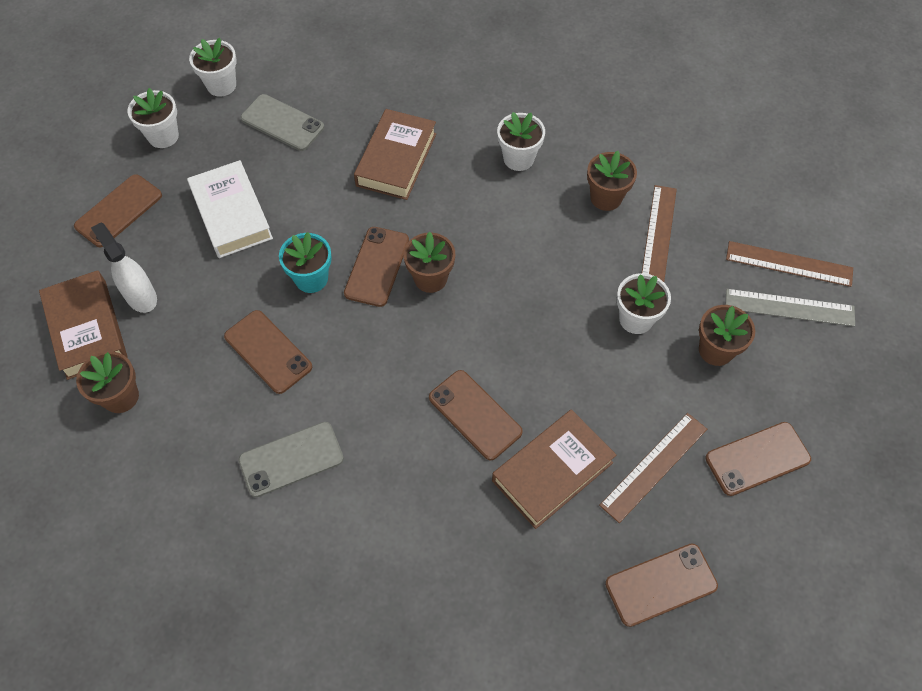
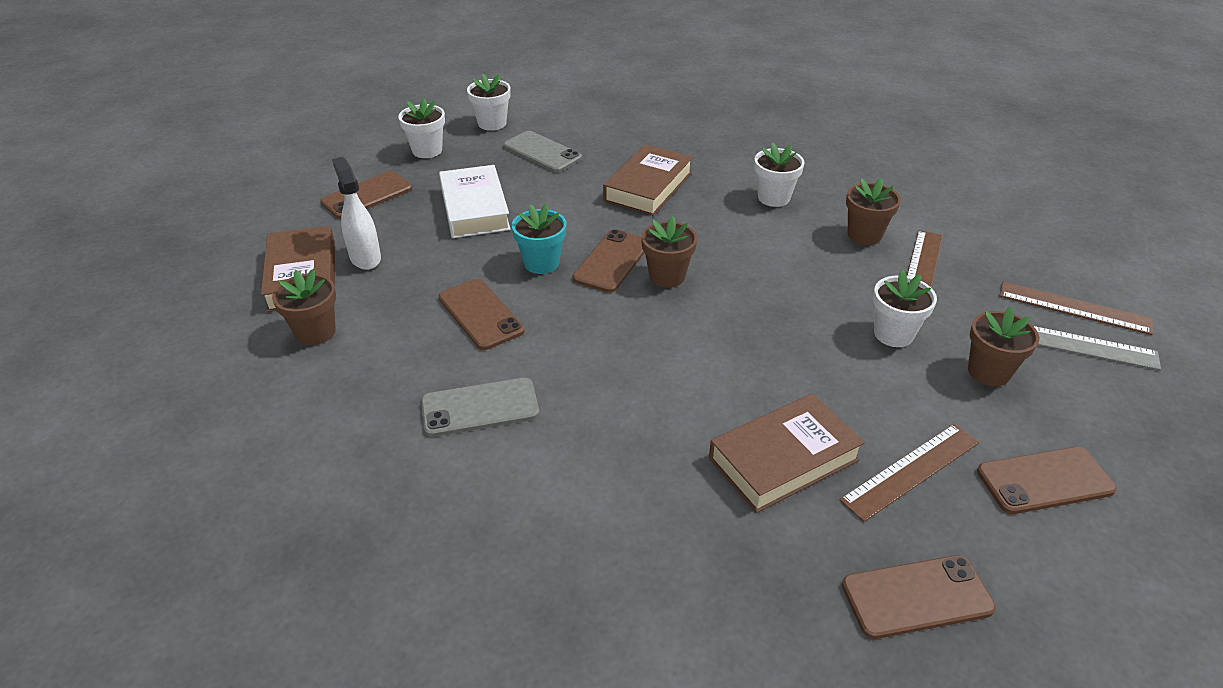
camera: 10 degrees right, 20 degrees down
(475, 415) = (697, 395): brown phone -> none

